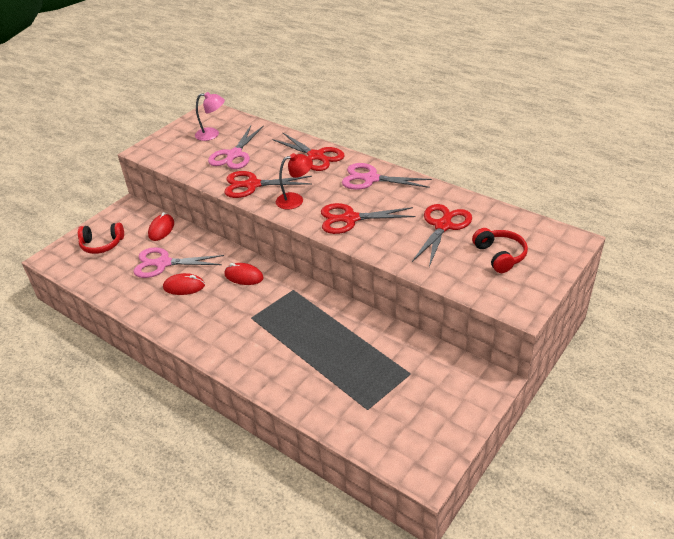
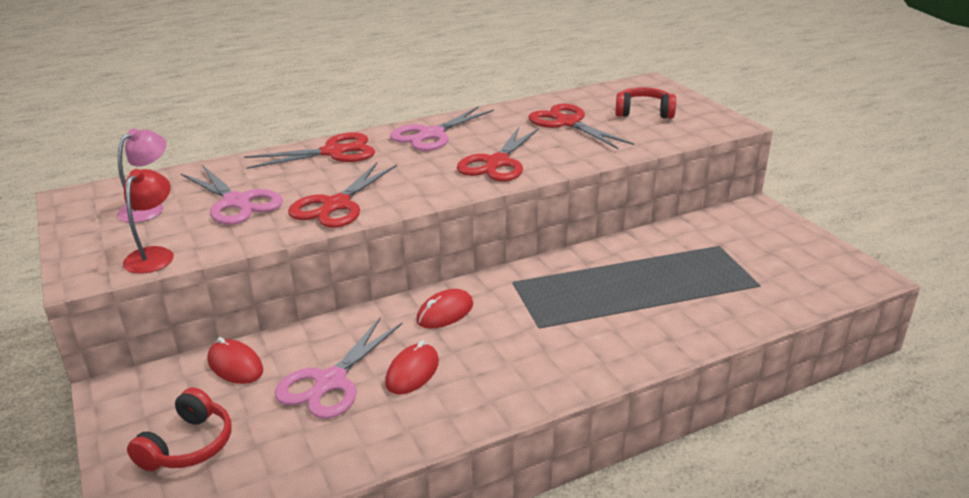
camera: 65 degrees left, 10 degrees down
(295, 200) = (413, 185): red lamp -> red lamp (154, 255)

